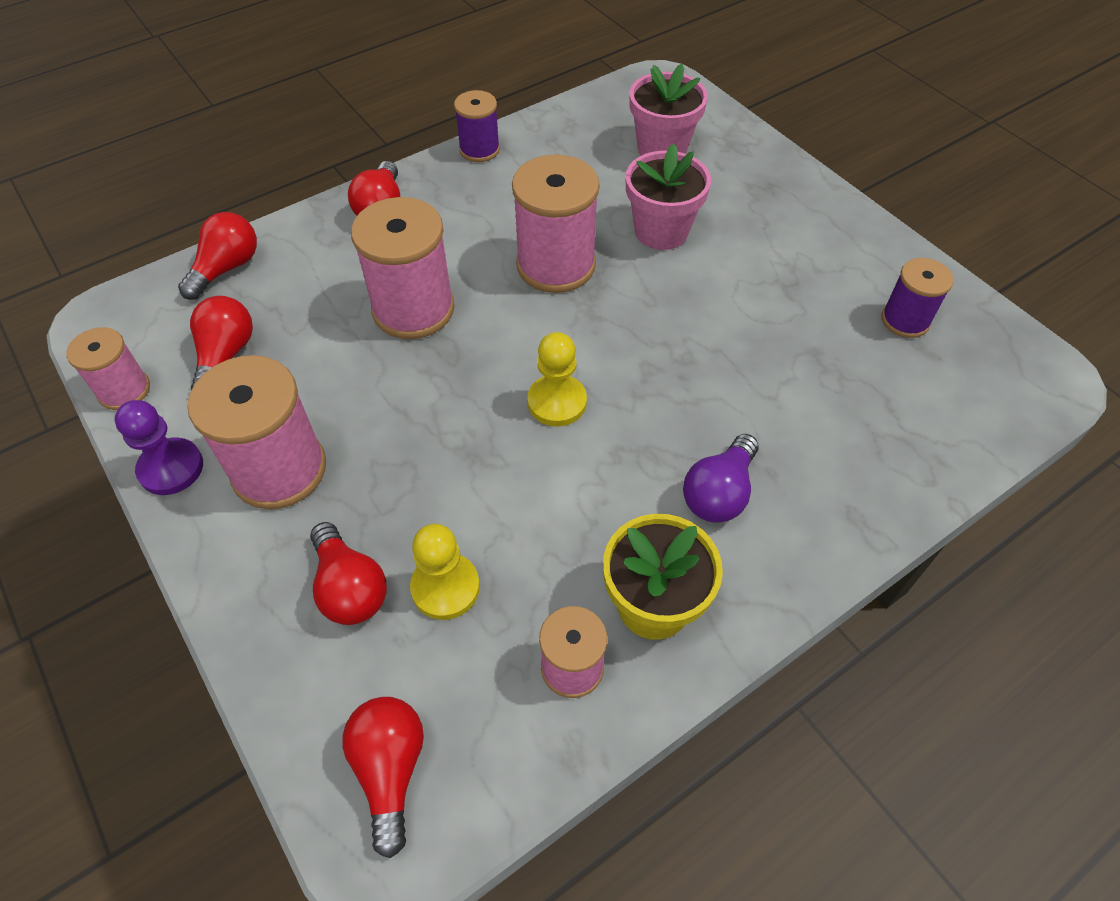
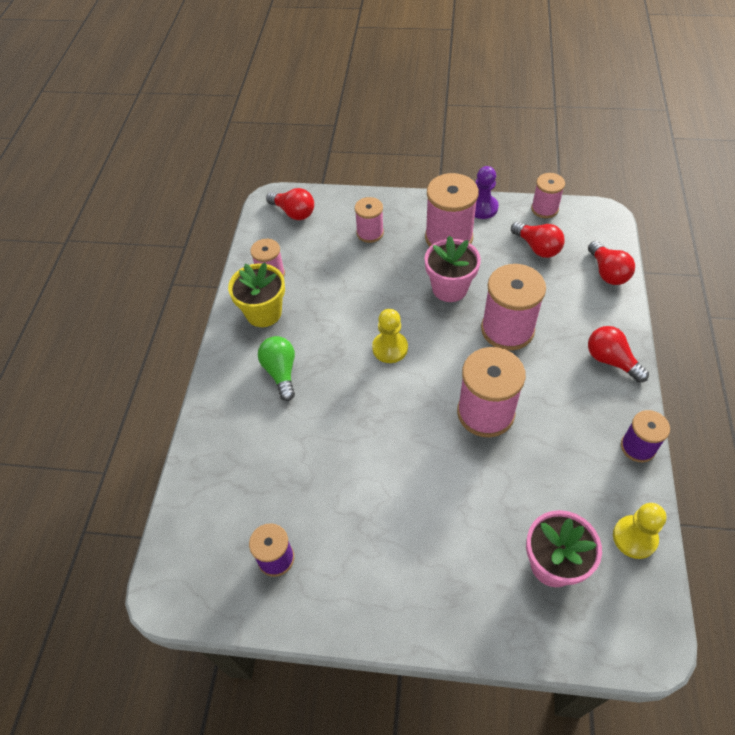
camera: 135 degrees right, 0 degrees up
(350, 588) = (370, 233): red light bulb -> pink spool
(445, 587) = (340, 258): yellow pawn -> yellow pawn (634, 537)
(661, 231) = (467, 490): pink flower pot -> pink flower pot (449, 288)
(719, 493) = (281, 372): purple light bulb -> green light bulb

